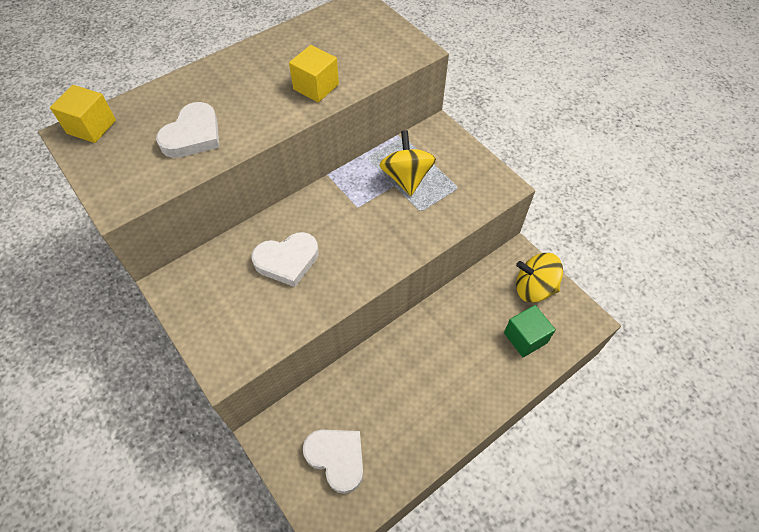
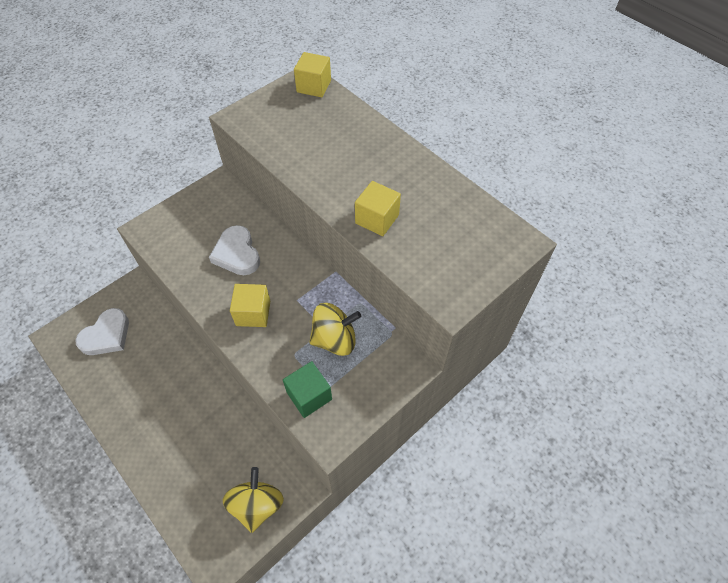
camera: 85 degrees right, 0 degrees up
(193, 135) = (307, 145): white heart -> none
(369, 244) = (253, 313): none -> yellow cube
(525, 338) = (199, 492): green cube -> green cube (309, 396)

